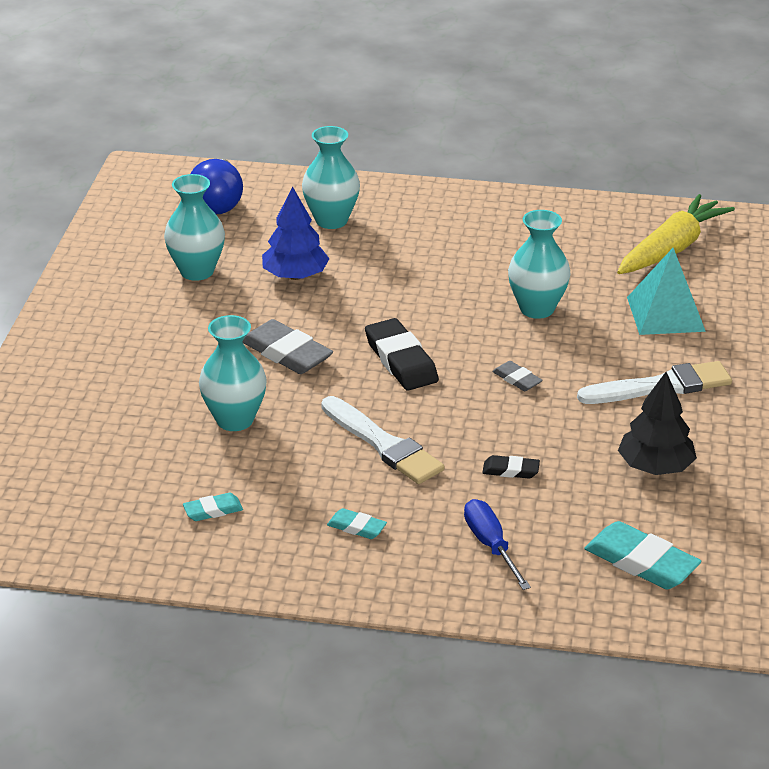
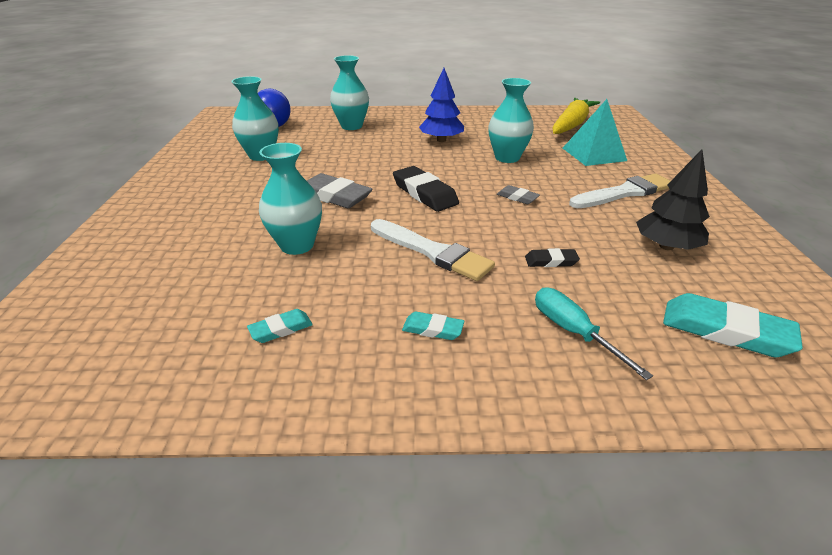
camera: 10 degrees left, 0 degrees up
(295, 276) = (333, 153): blue tree -> blue tree (441, 140)
(490, 545) = (573, 332): blue screwdriver -> turquoise screwdriver

